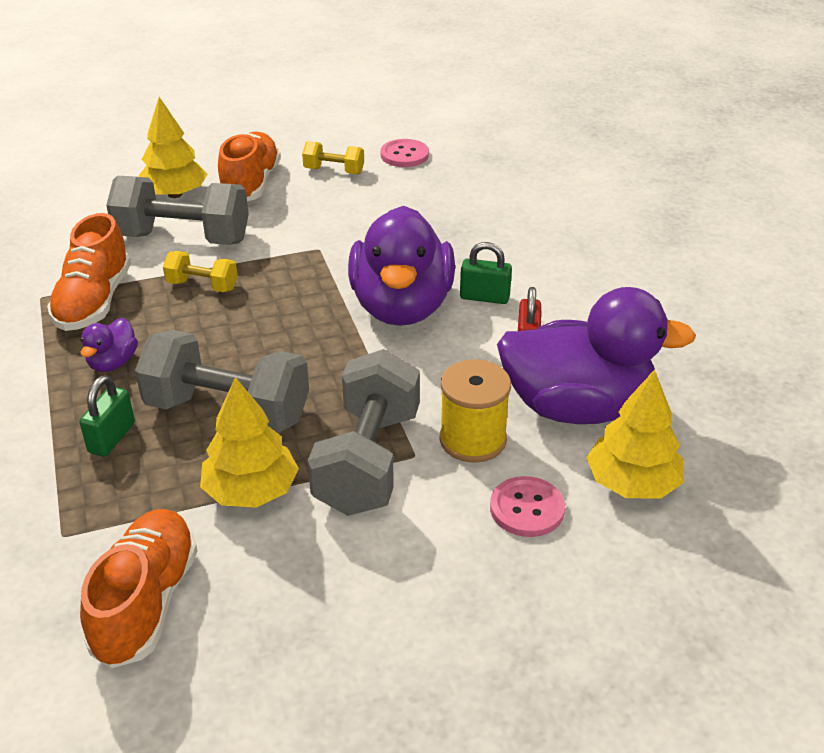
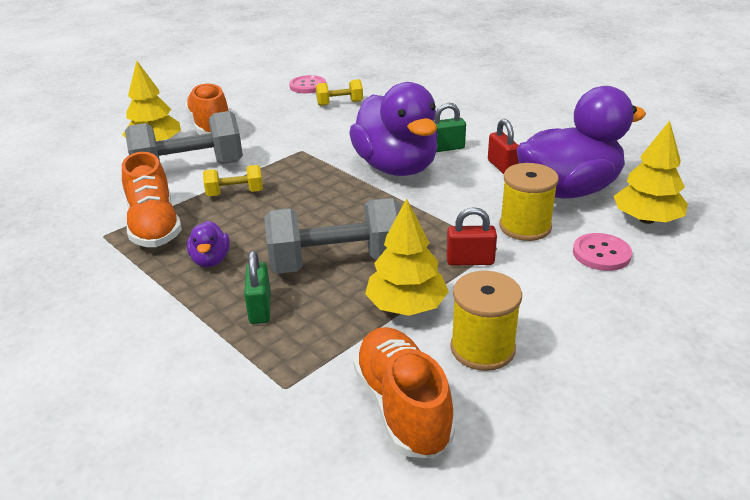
camera: 25 degrees left, 5 degrees down
(281, 572) = (482, 348): none -> yellow spool
(334, 171) = (266, 105): yellow dumbbell -> yellow dumbbell (340, 103)
(368, 461) = (470, 261): grey dumbbell -> red padlock

